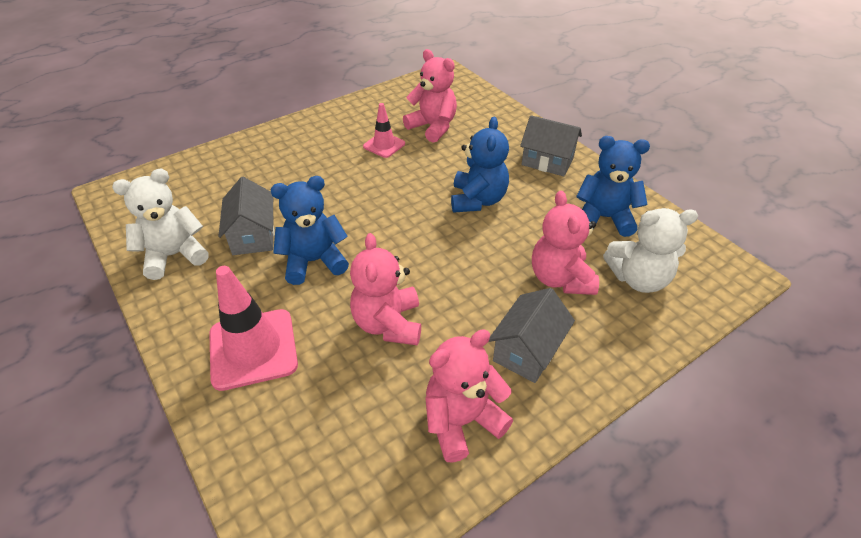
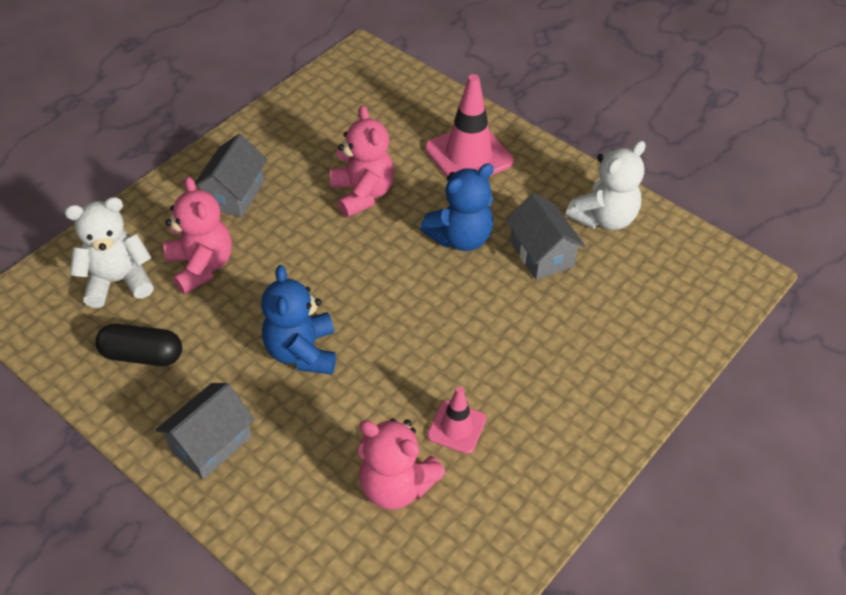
camera: 165 degrees right, 5 degrees up
(462, 421) = (283, 138): pink teddy bear -> none
(547, 161) = (211, 443): grey house -> grey house turned 60 degrees counterclockwise
(604, 218) = (142, 355): blue teddy bear -> black capsule

